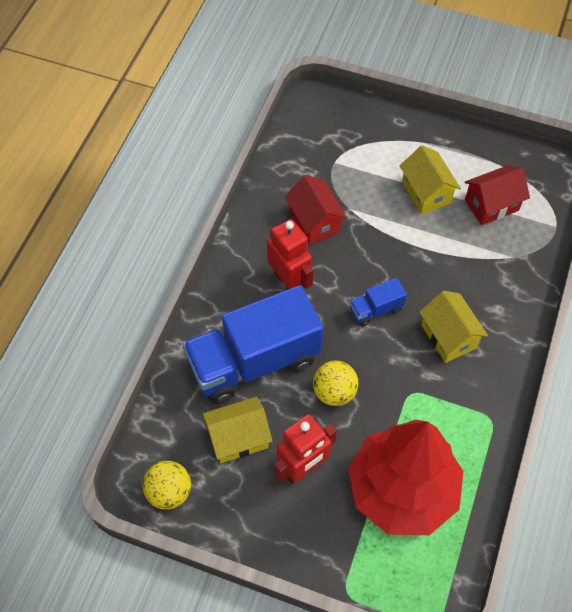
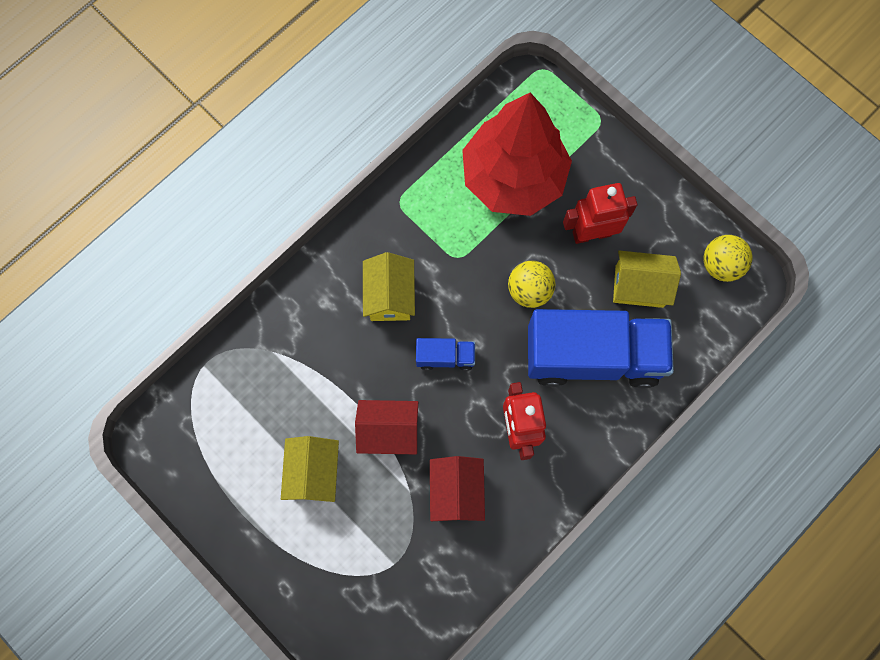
camera: 155 degrees left, 15 degrees up
(491, 205) = (253, 423): red house -> red house (389, 431)

